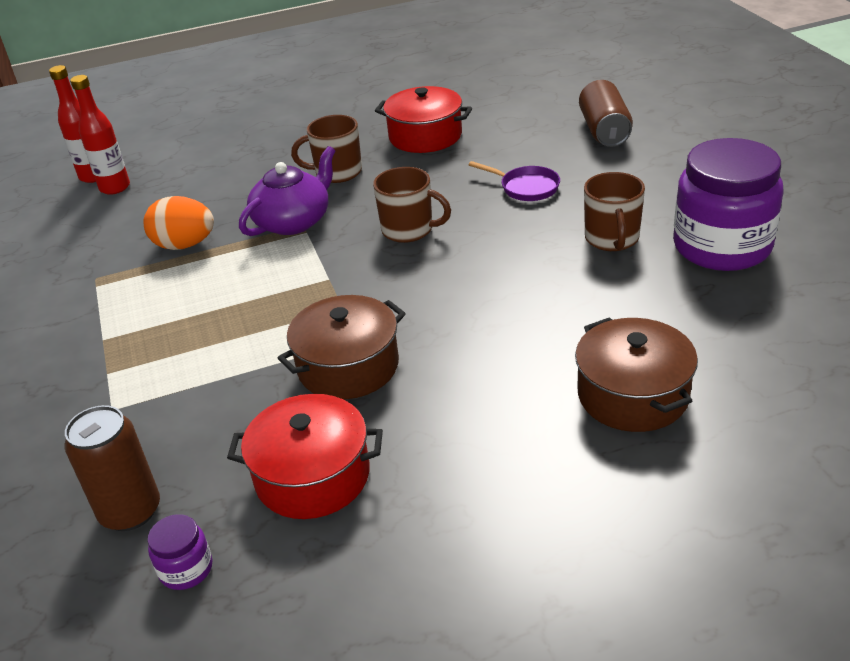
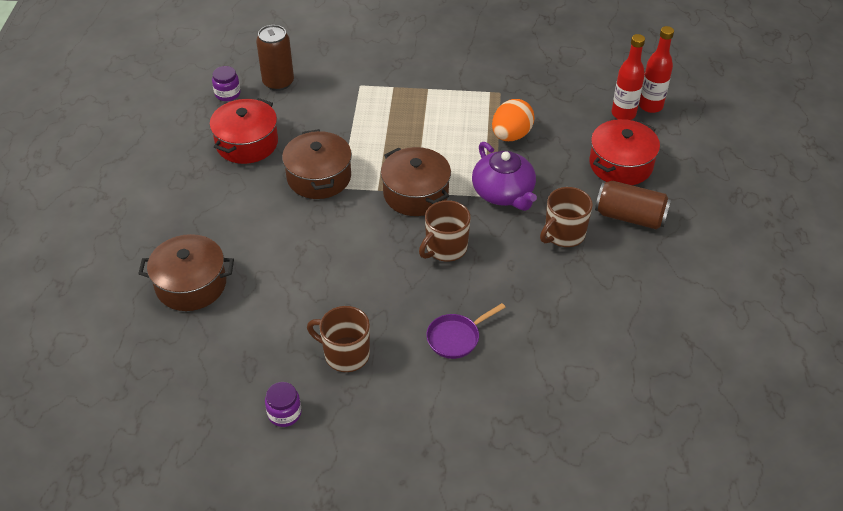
camera: 110 degrees right, 10 degrees up
(332, 277) = (416, 193): none -> brown pot
(337, 172) = (563, 234): brown mug -> brown mug turned 150 degrees counterclockwise
(425, 136) = (593, 308): red pot -> red pot (621, 164)
(604, 131) = (517, 439): brown can -> brown can (630, 217)
(722, 246) = (284, 413): purple jar -> purple jar, size x0.41

